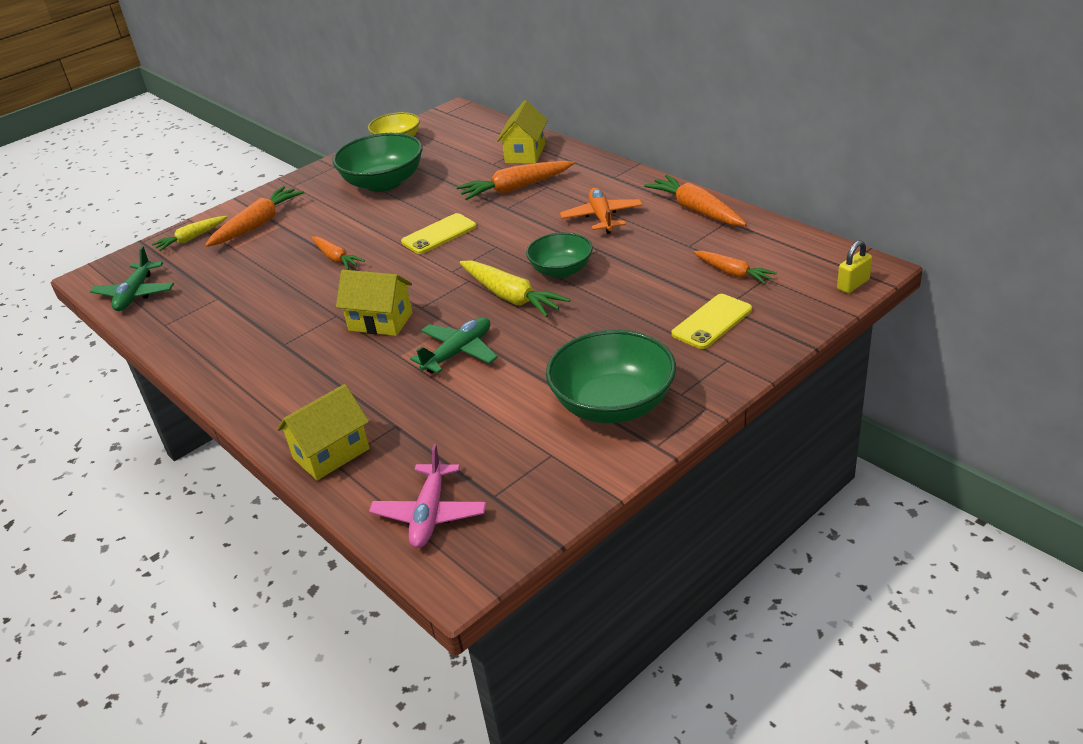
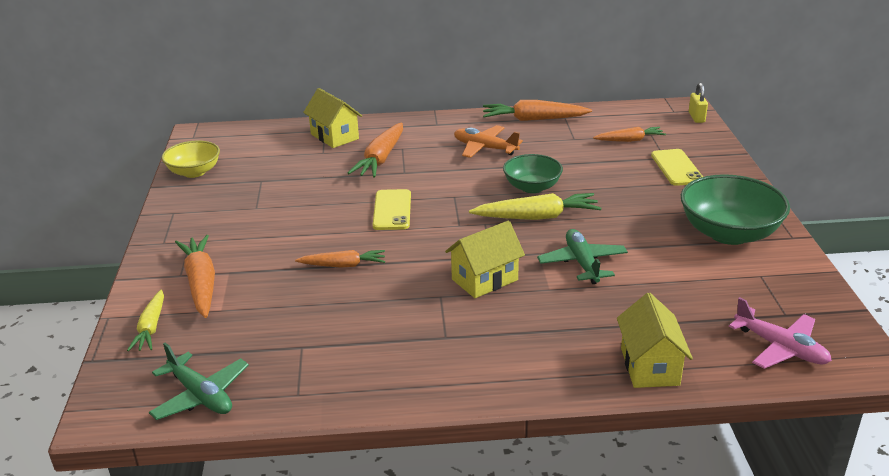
camera: 55 degrees left, 5 degrees down
(383, 183) = (256, 202): green bowl -> none

